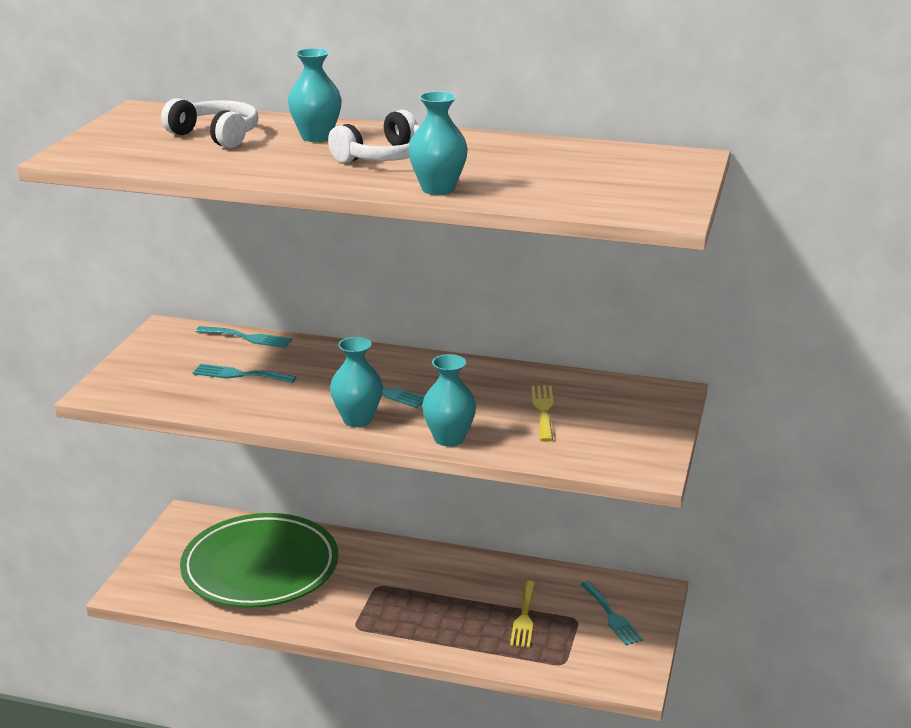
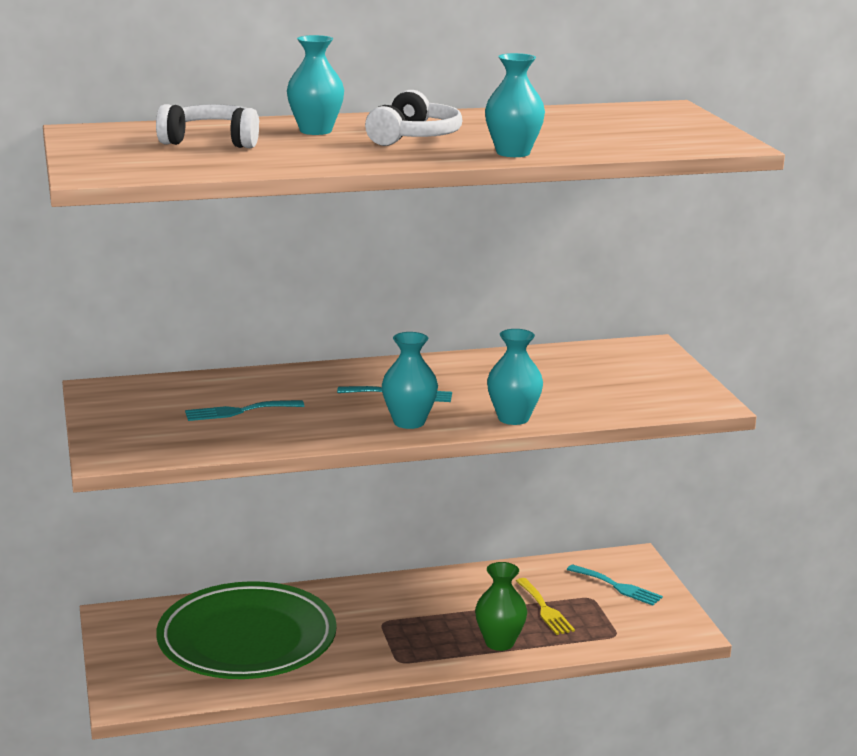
camera: 30 degrees left, 5 degrees down
(248, 338) = (200, 380): turquoise fork -> none
(454, 637) = (499, 642): none -> green vase
(543, 410) = (564, 380): yellow fork -> none

